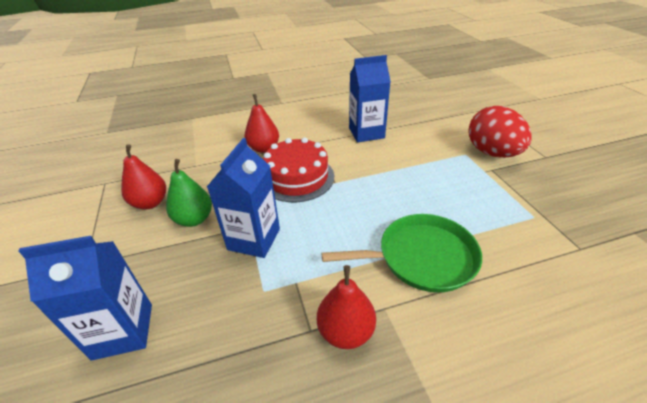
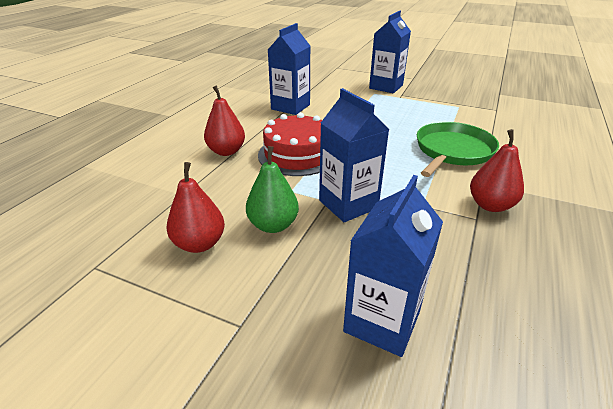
camera: 50 degrees left, 5 degrees down
(492, 153) = (386, 87): red egg -> blue carton

